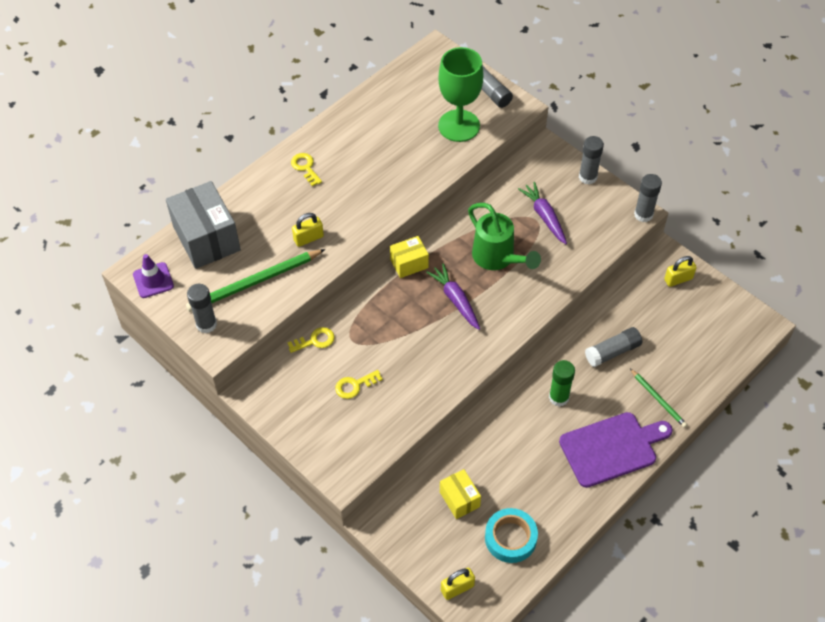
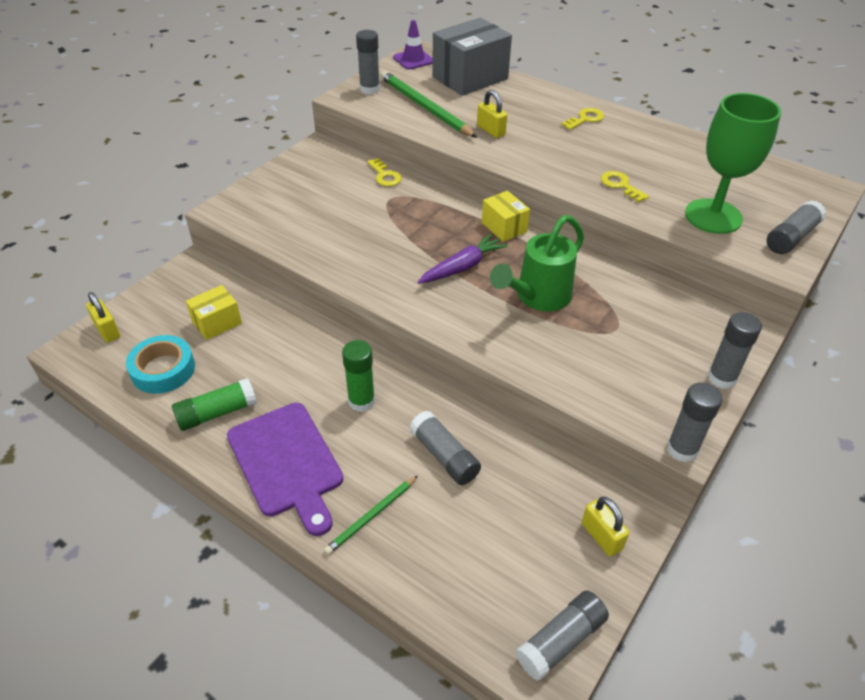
camera: 80 degrees right, 10 degrees down
(355, 385) = (333, 206): yellow key -> yellow key (620, 185)
(544, 216) = (626, 336): purple carrot -> none
(561, 495) = (217, 413): none -> green glue stick
(743, 314) = (561, 641): none -> grey glue stick

